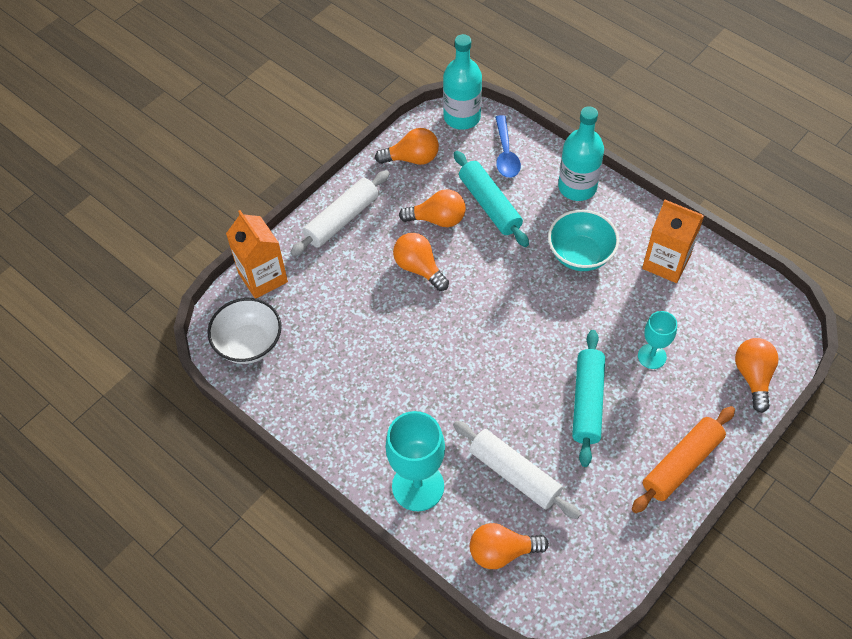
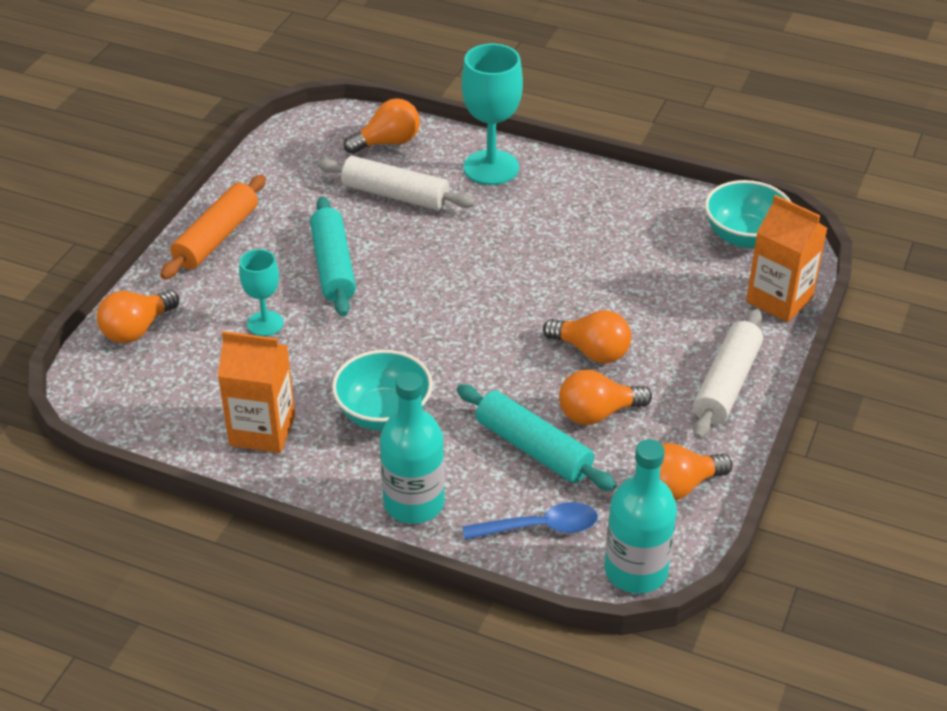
camera: 160 degrees right, 15 degrees down
(249, 344) = (744, 236): white bowl -> turquoise bowl
(506, 154) = (540, 527): blue spoon -> blue spoon turned 105 degrees clockwise
(753, 377) = (137, 329): orange light bulb -> orange light bulb turned 60 degrees clockwise

